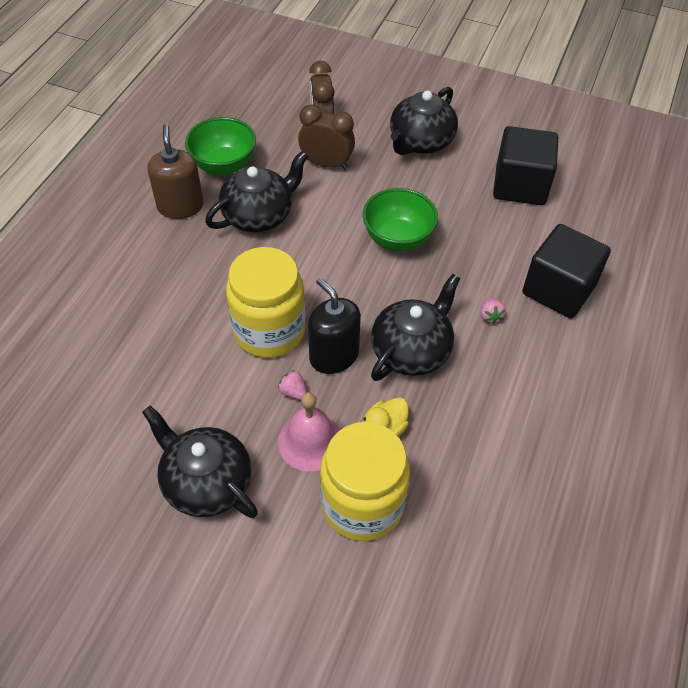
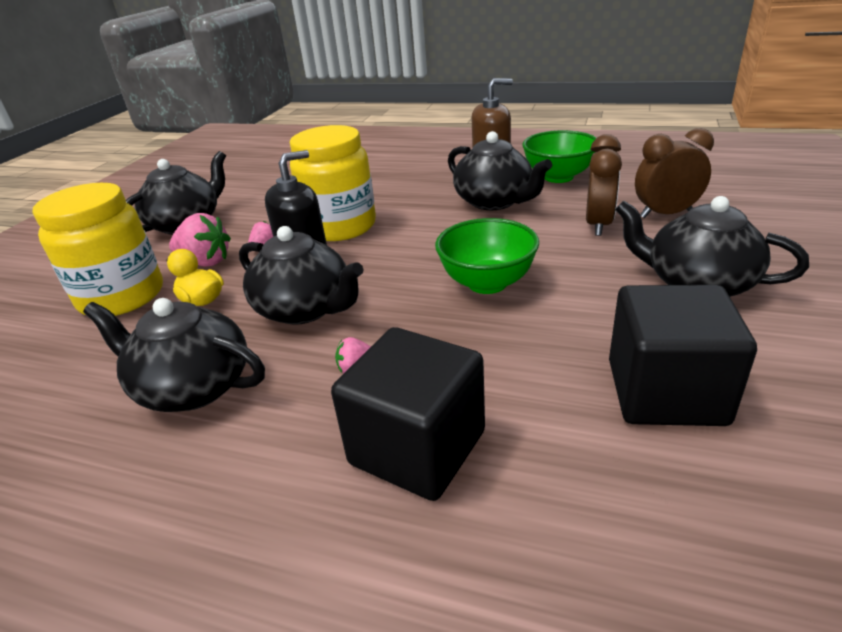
camera: 90 degrees right, 20 degrees down
(310, 441) = (205, 262): pink bell -> pink strawberry
(501, 411) = (193, 387): none -> black teapot

